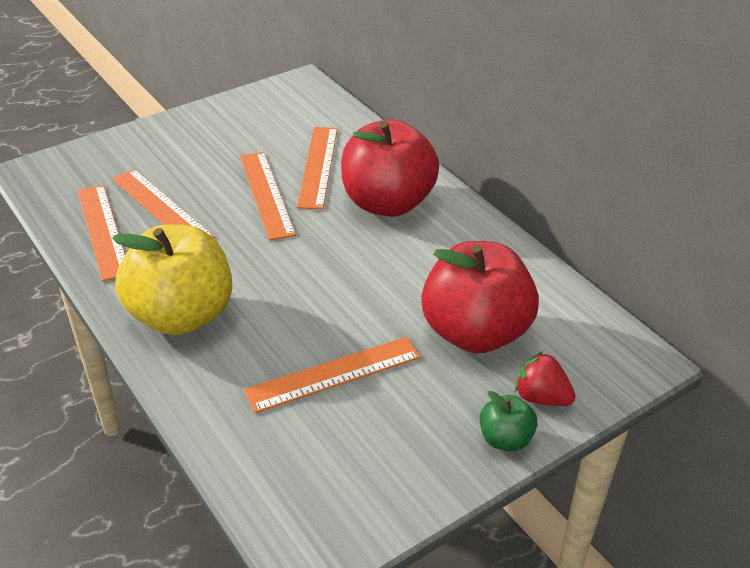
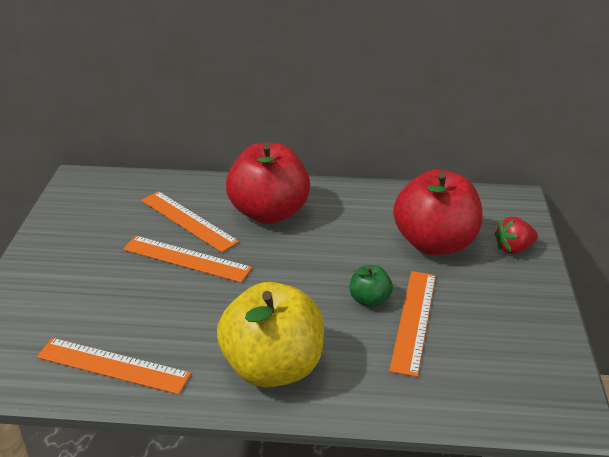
camera: 50 degrees left, 5 degrees down
(161, 207) = (128, 319): orange ruler -> none
(505, 439) = (536, 279): green apple -> green apple (369, 299)

